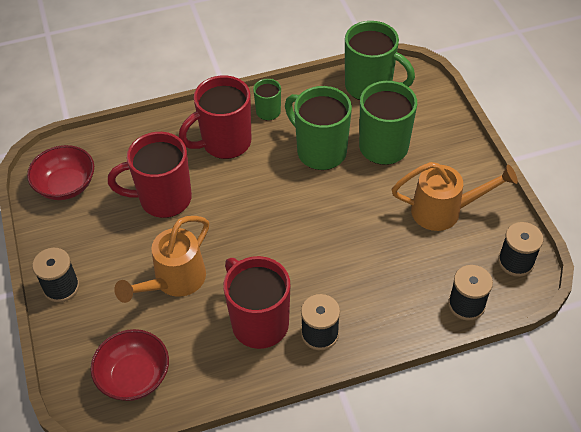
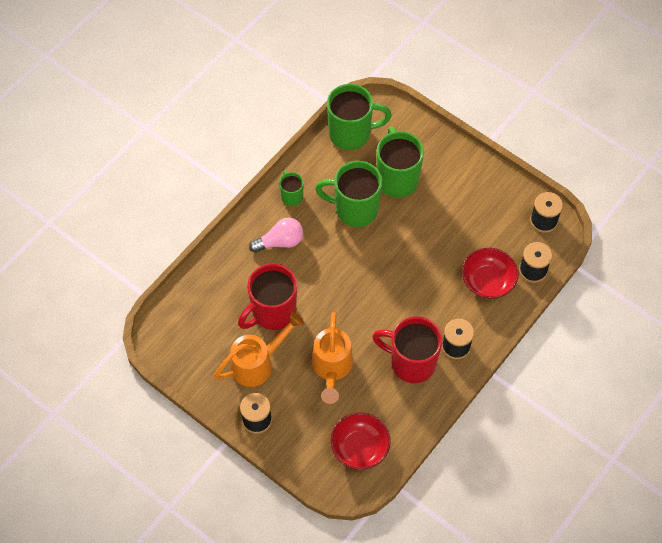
camera: 35 degrees left, 10 degrees up
(66, 185) = (190, 344): red bowl -> red bowl (488, 281)
(224, 143) = (280, 242): red mug -> pink light bulb
(444, 211) = (473, 208): orange watering can -> orange watering can (257, 363)

